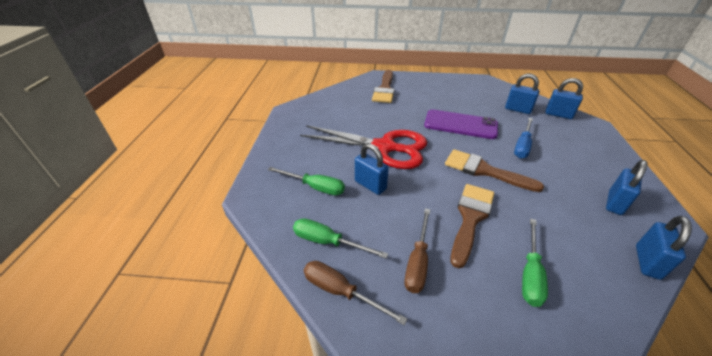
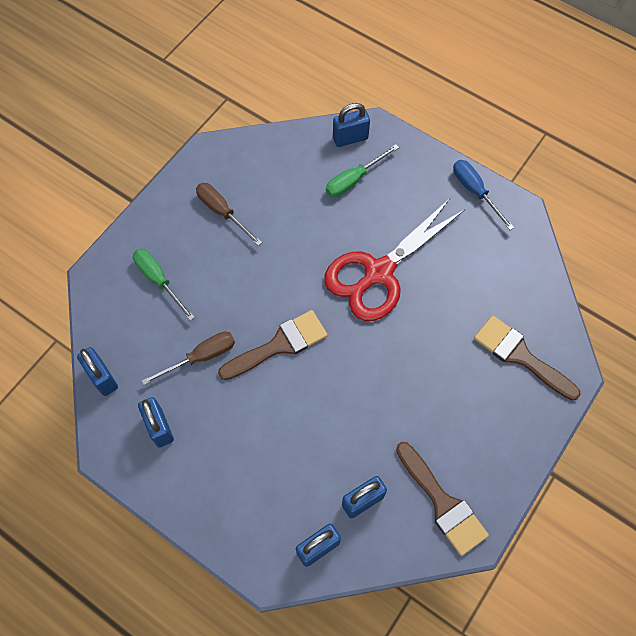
camera: 120 degrees right, 25 degrees up
(328, 242) = (282, 163): green screwdriver -> none
(341, 291) = (234, 152): brown screwdriver -> brown screwdriver (201, 357)
(370, 185) = (327, 226): blue padlock -> blue padlock (350, 138)
(460, 124) = (373, 390): purple phone -> none
(470, 218) = (233, 281): brown brush -> brown brush (443, 503)
(522, 146) = (290, 425): blue screwdriver -> blue screwdriver (475, 191)

